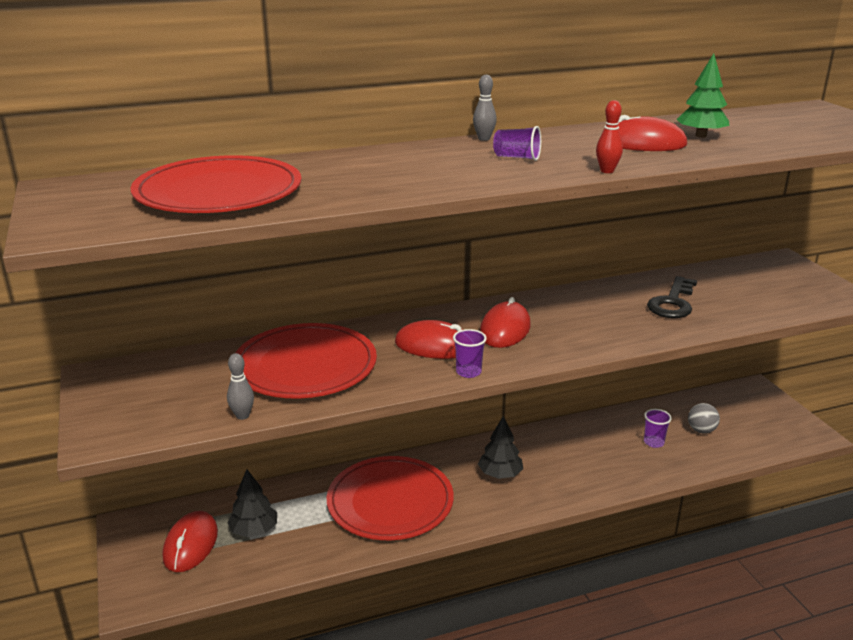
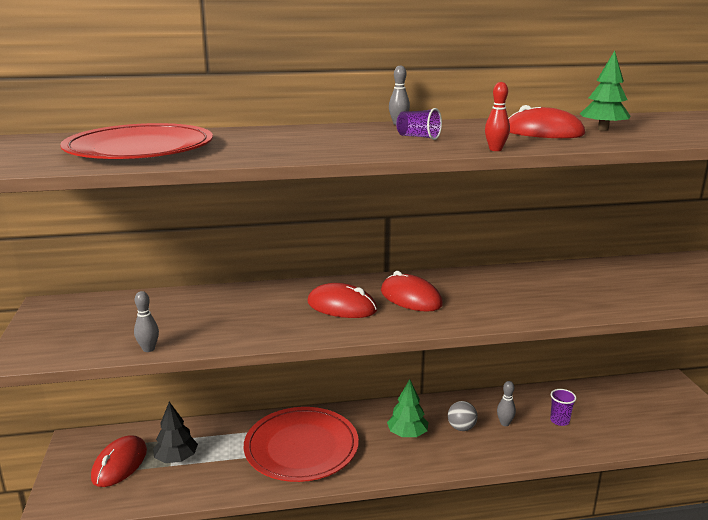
camera: 10 degrees right, 5 degrees down
(305, 366) = (222, 313): red plate -> none
(468, 372) = (363, 331): purple cup -> none
(500, 474) = (407, 434): black tree -> green tree
(505, 329) = (411, 298): red mouse -> red mouse turned 75 degrees counterclockwise
(598, 451) = (504, 423): none -> grey bowling pin
(672, 302) = (577, 287): black key -> none
(701, 430) = (608, 414): grey ball -> grey ball (461, 428)

